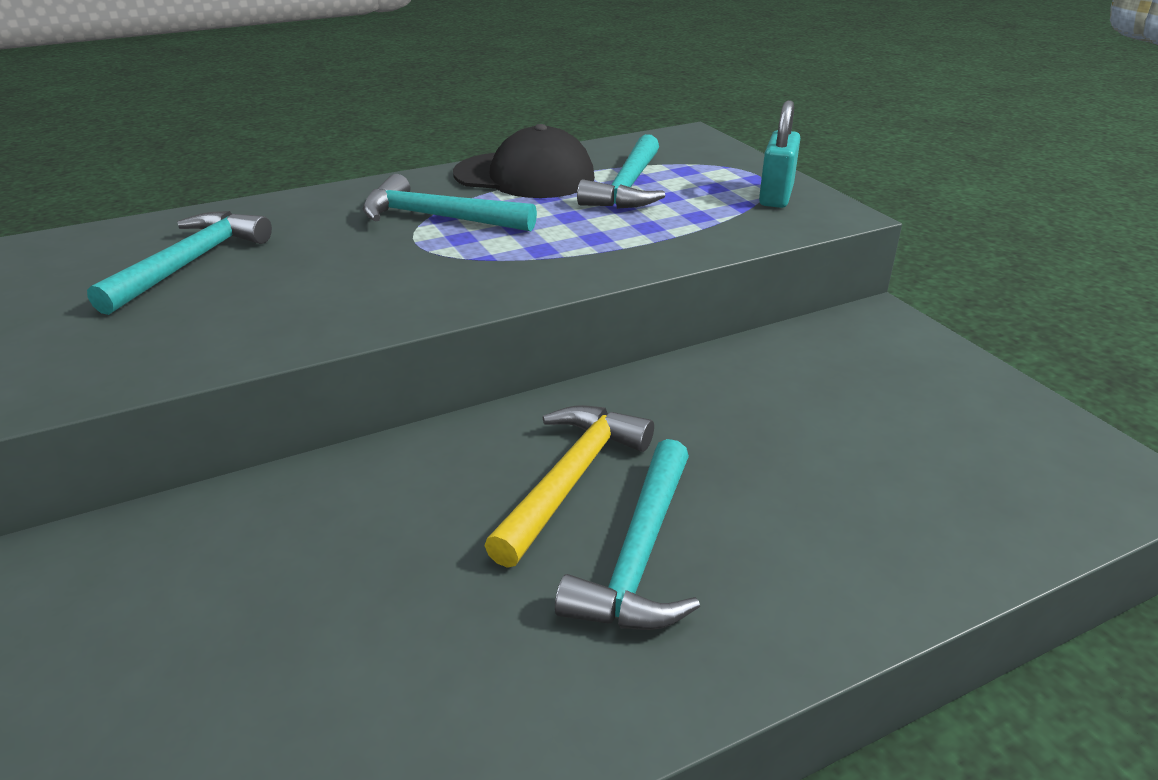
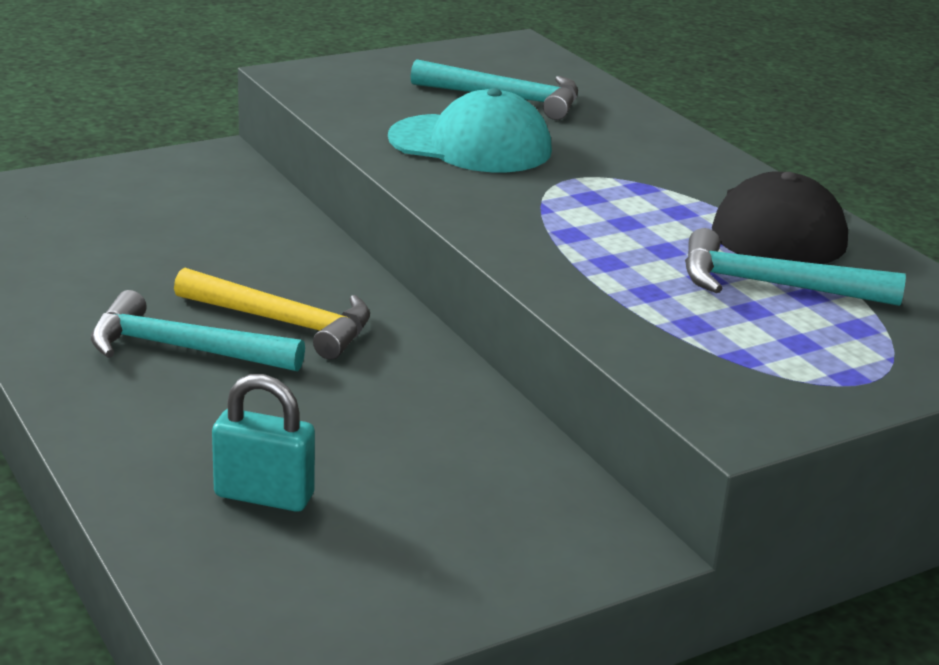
camera: 85 degrees right, 5 degrees down
(317, 286) = (471, 145): none -> turquoise cap
(438, 217) = (636, 185): turquoise hammer -> none
(776, 196) = (785, 384): turquoise padlock -> turquoise padlock (264, 495)

